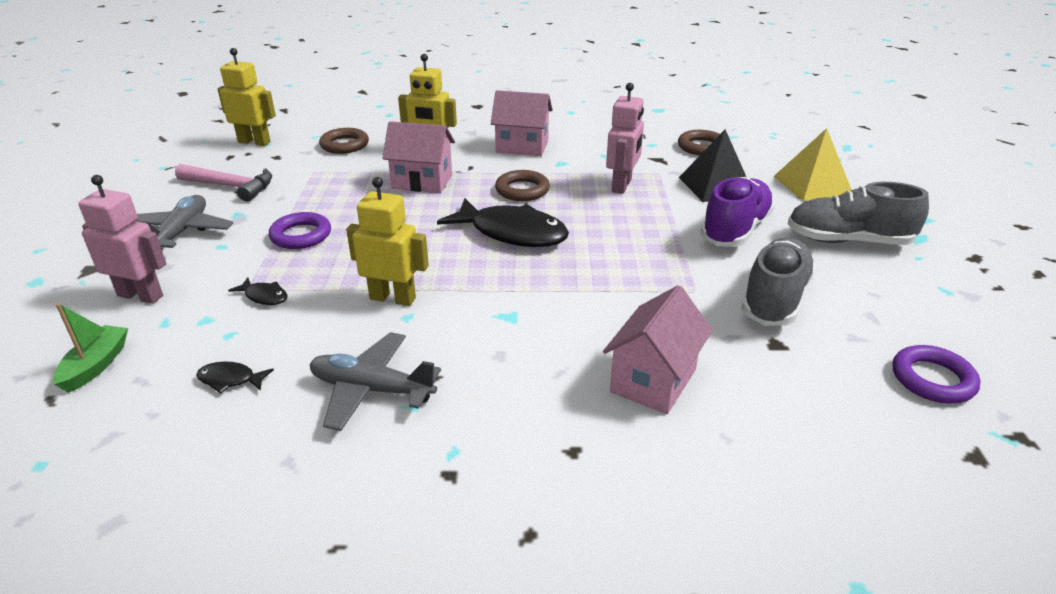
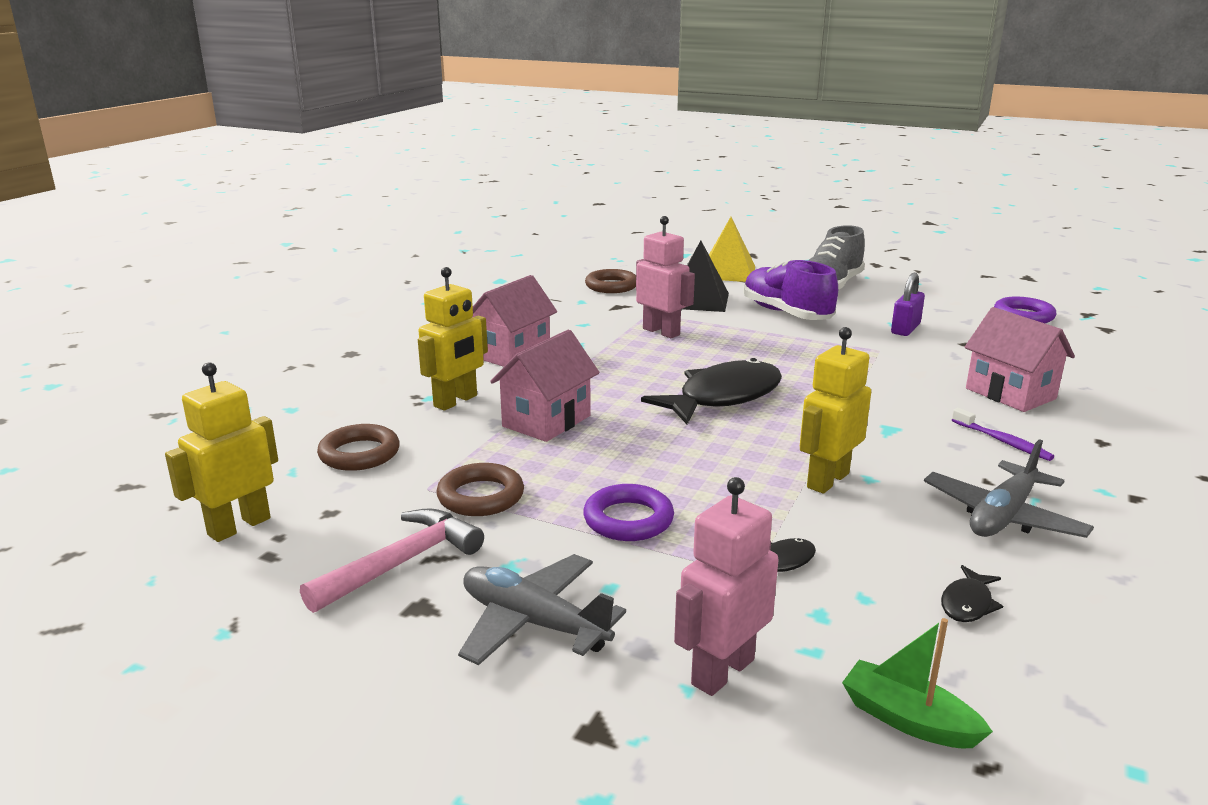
camera: 65 degrees left, 10 degrees down
(522, 190) = (626, 374): brown ring -> brown ring (481, 496)
(525, 382) = (1003, 441): none -> purple toothbrush
(774, 299) = (905, 329): grey shoe -> purple padlock

